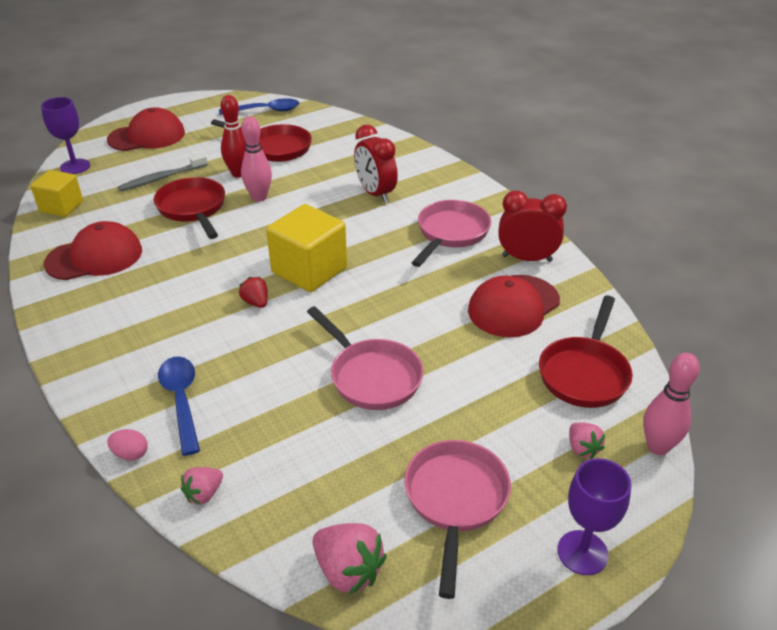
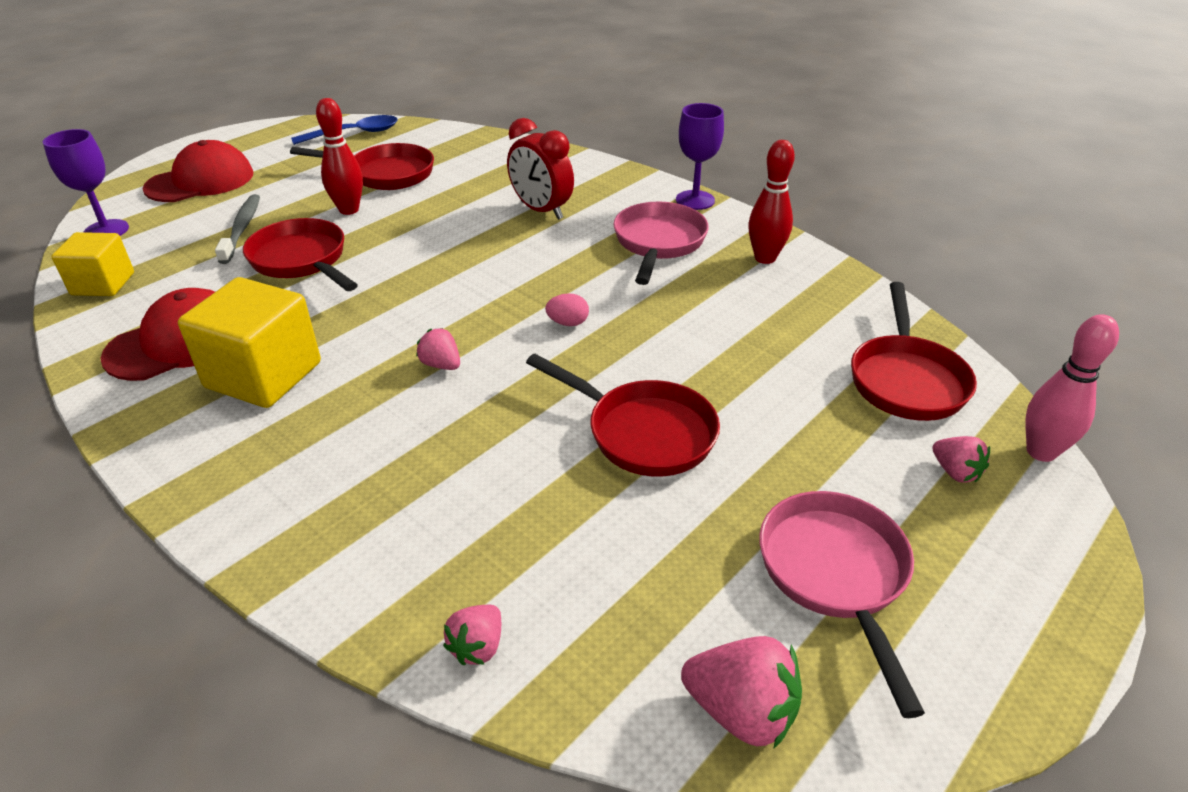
camera: 15 degrees left, 0 degrees up
(131, 454) = (339, 611): pink egg -> pink egg (568, 323)
(162, 178) = (242, 229): grey toothbrush -> grey toothbrush turned 135 degrees clockwise
(181, 400) = (387, 516): blue spoon -> none
(256, 302) = (441, 365): red strawberry -> pink strawberry
(259, 197) = (389, 234): pink bowling pin -> none
(309, 270) = (497, 313): yellow cube -> yellow cube (263, 375)
(371, 376) = (643, 432): pink pan -> red pan
(513, 306) = (778, 315): red cap -> none
(526, 258) = (765, 258): red clock -> red bowling pin
(582, 552) = (1031, 607): purple goblet -> purple goblet (695, 200)

